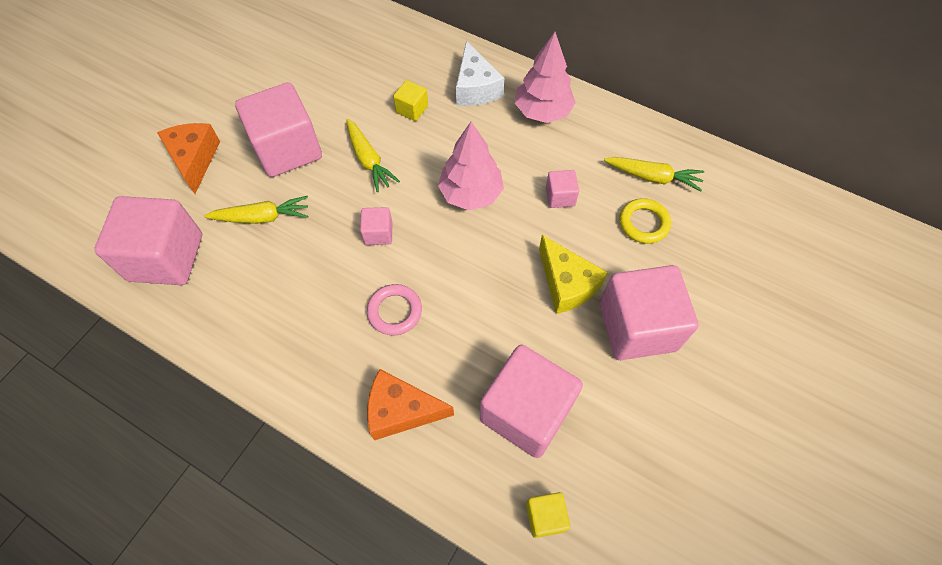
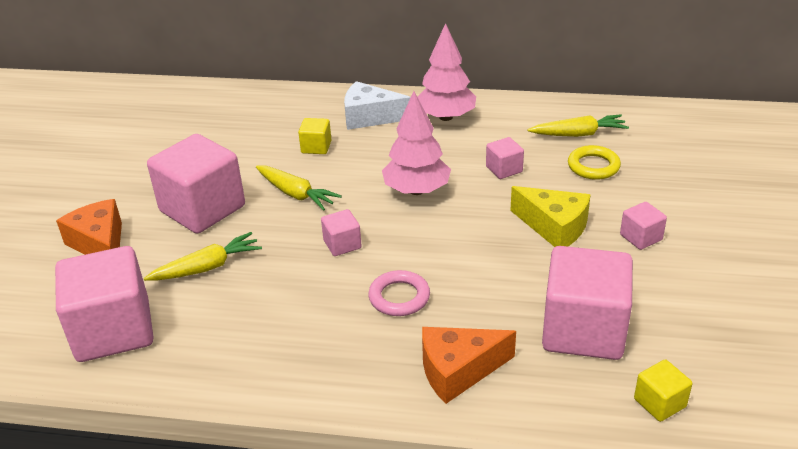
camera: 20 degrees left, 25 degrees down
(475, 88) = (370, 117): white cheese -> white cheese turned 135 degrees clockwise
(637, 327) = (641, 237): pink cube -> pink cube, size x0.45

